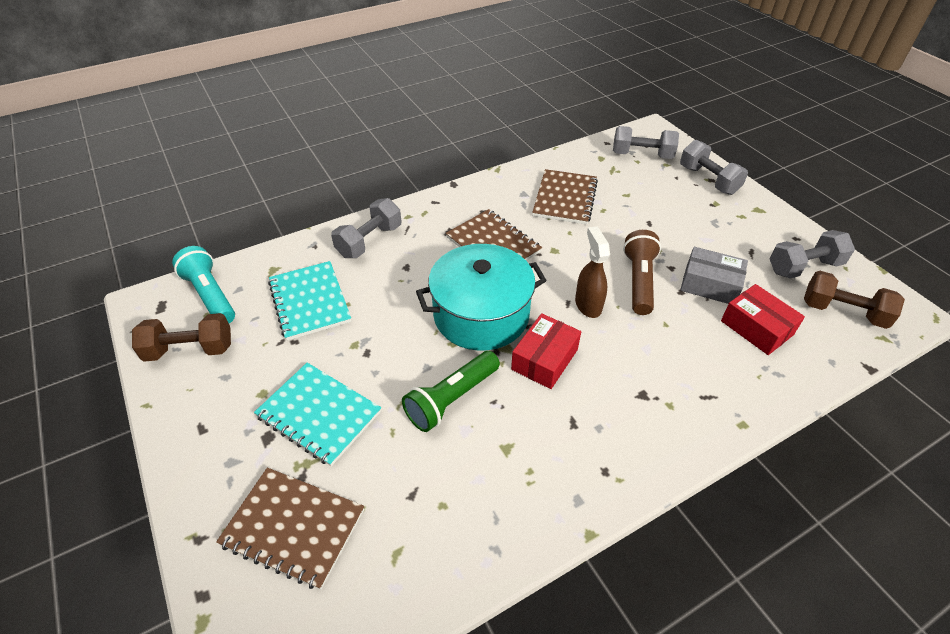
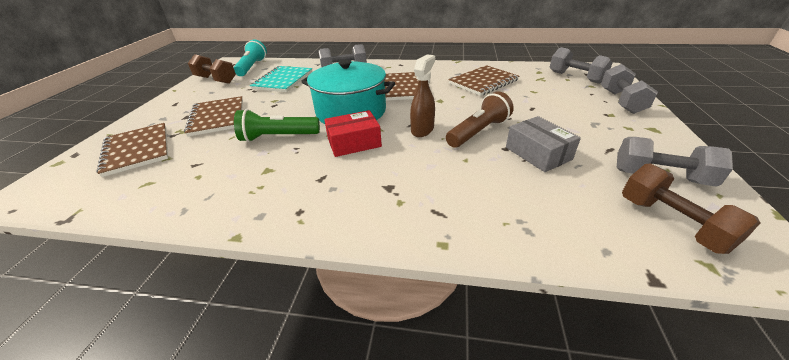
camera: 40 degrees right, 10 degrees down
(319, 414) = (217, 117): turquoise notebook -> brown notebook
(756, 328) = (548, 193): red box -> none

